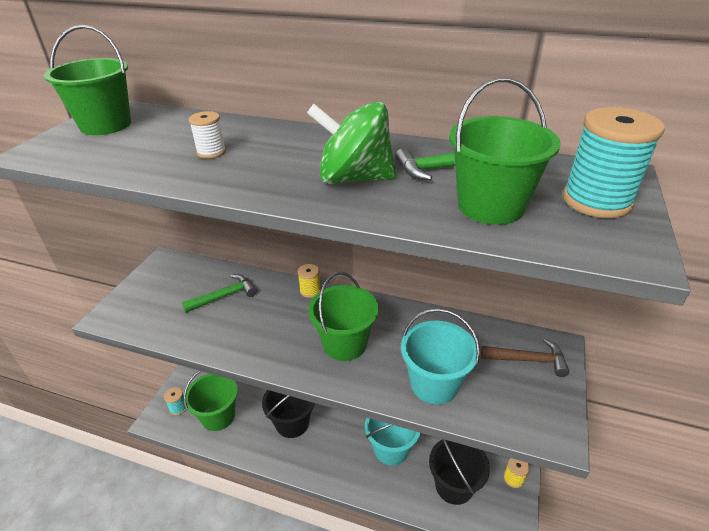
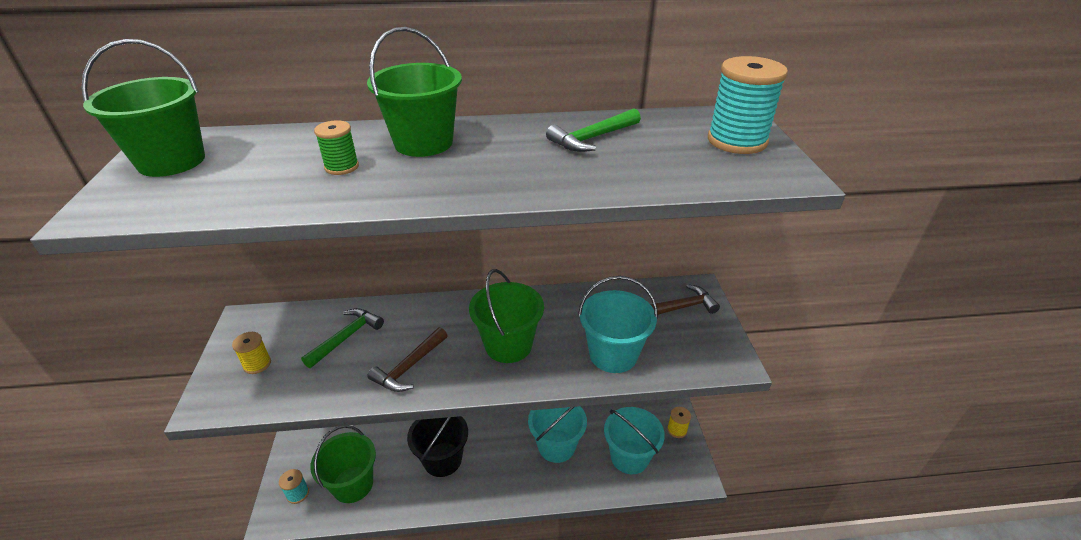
camera: 25 degrees left, 0 degrees up
(211, 152) = (342, 167): white spool -> green spool
(256, 336) = (409, 367): none -> brown hammer
(310, 291) = (442, 304): yellow spool -> yellow spool (257, 364)
(354, 178) = (519, 163): green spinning top -> none
(454, 485) = (629, 457): black bucket -> turquoise bucket
(490, 206) = (660, 163): green bucket -> green bucket (423, 143)

